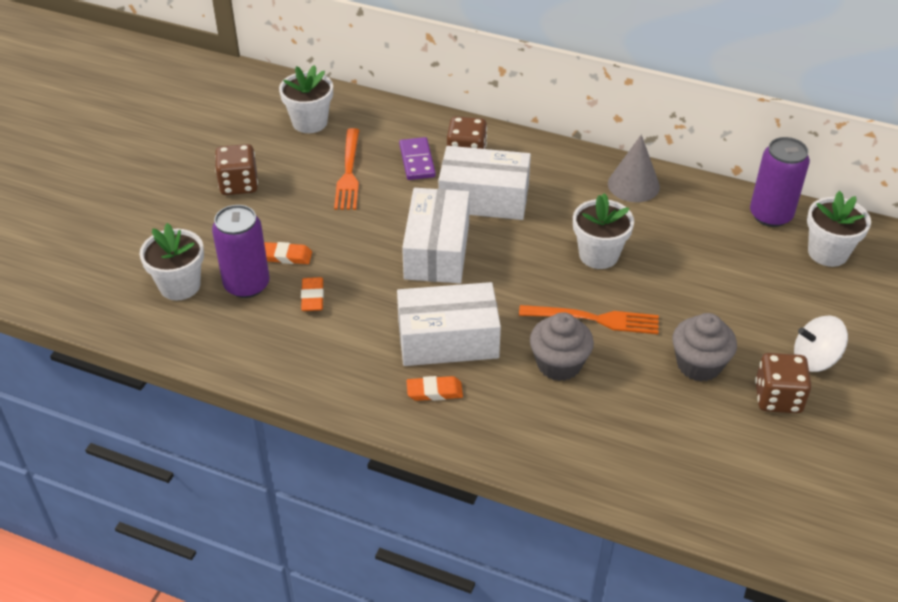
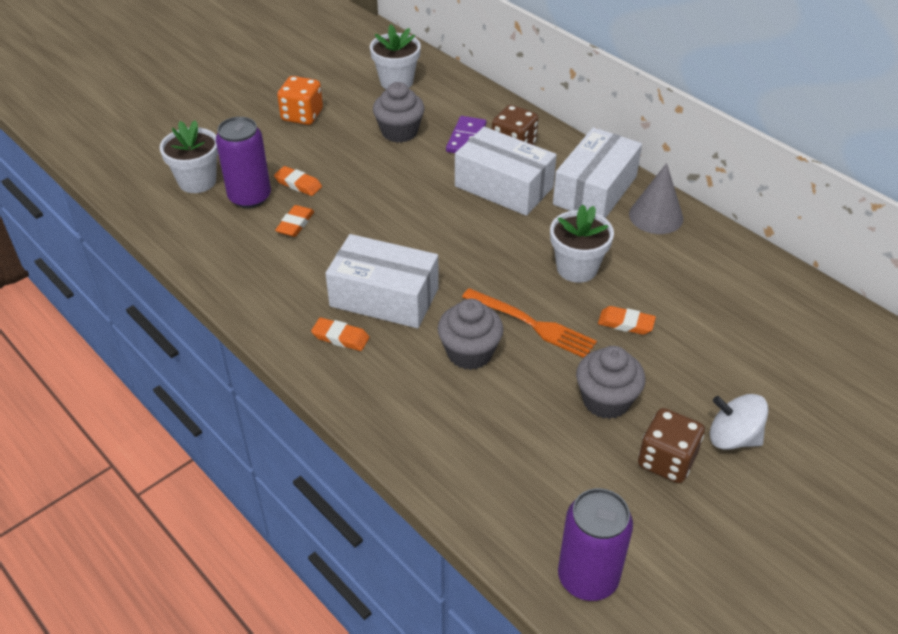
camera: 25 degrees right, 0 degrees up
(239, 184) = (302, 115): brown dice -> orange dice
(349, 173) = (399, 132): orange fork -> grey cupcake
(437, 250) = (429, 218): white box -> white box (595, 190)
(671, 291) = (626, 323): none -> orange eraser
(770, 215) = (780, 285): purple can -> purple can (588, 577)
(828, 253) = (819, 340): white flower pot -> none

